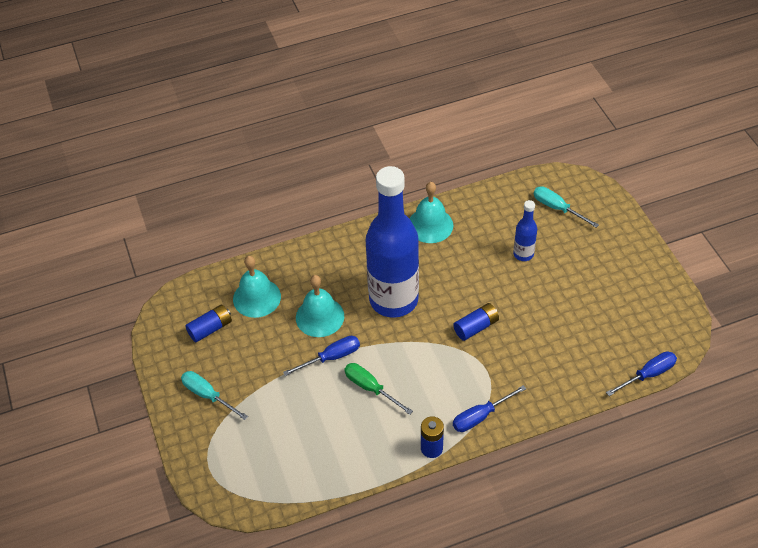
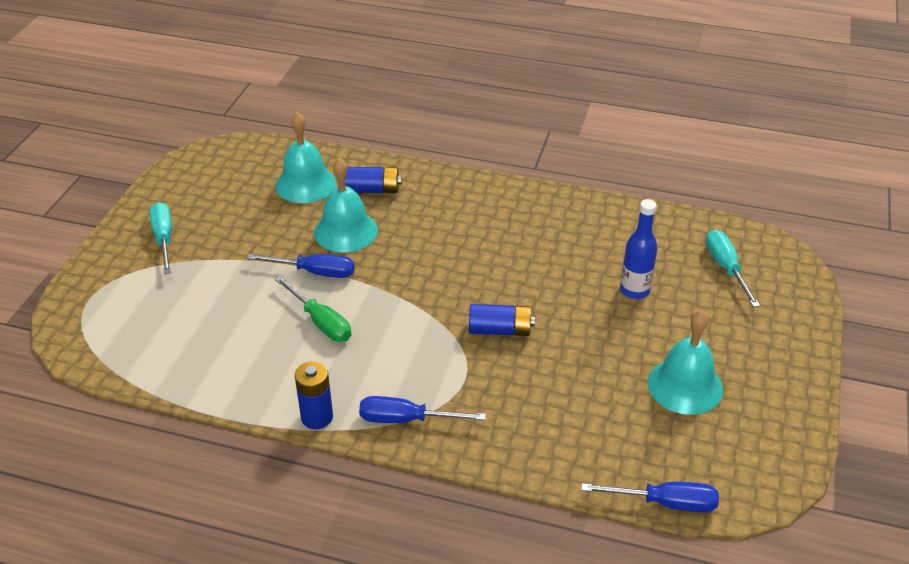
camera: 35 degrees right, 10 degrees down
(210, 328) = (233, 186): blue battery -> blue battery (372, 190)
(370, 388) = (321, 322): green screwdriver -> green screwdriver turned 150 degrees clockwise
(393, 300) = (438, 256): blue bottle -> none
(430, 225) = (554, 211): turquoise bell -> turquoise bell (685, 386)

